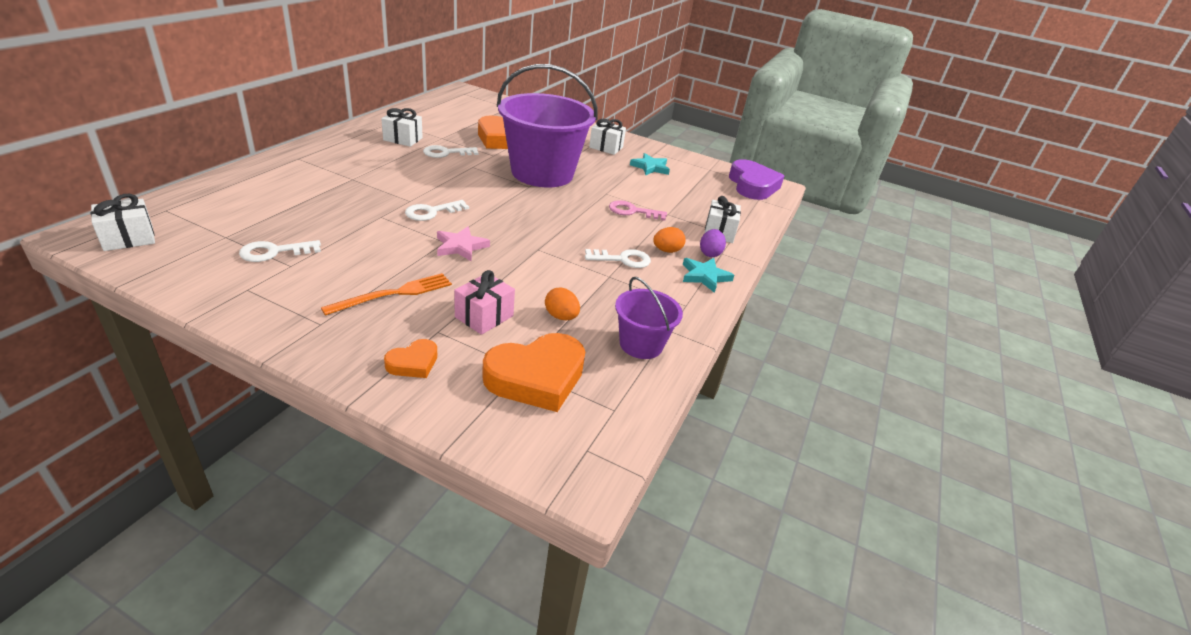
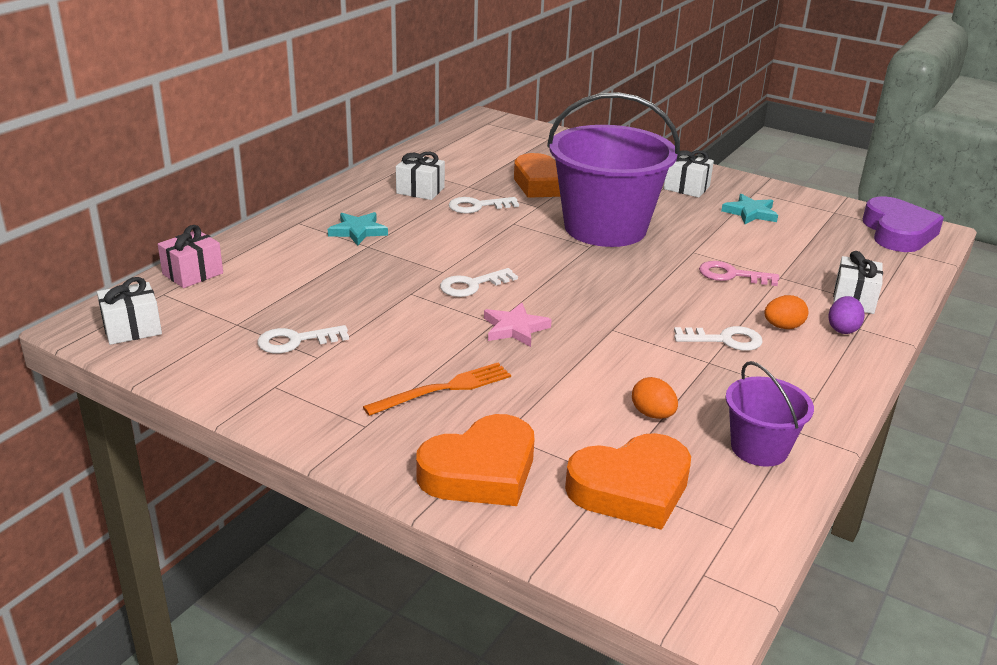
camera: 10 degrees right, 5 degrees down
(413, 363) = (481, 471): orange heart -> orange heart, size x1.97
(484, 316) = (556, 415): pink gift -> pink gift (193, 274)
(704, 276) = (837, 360): turquoise star -> turquoise star (358, 231)

